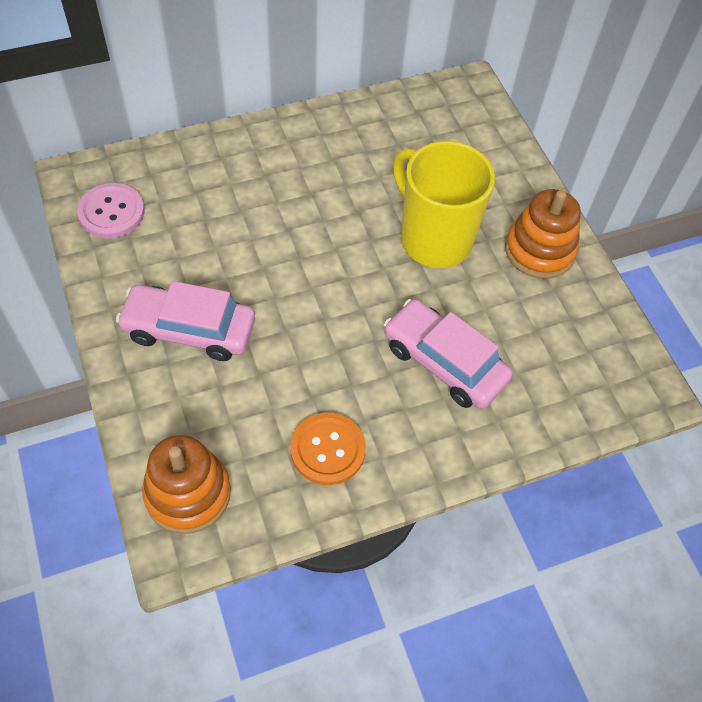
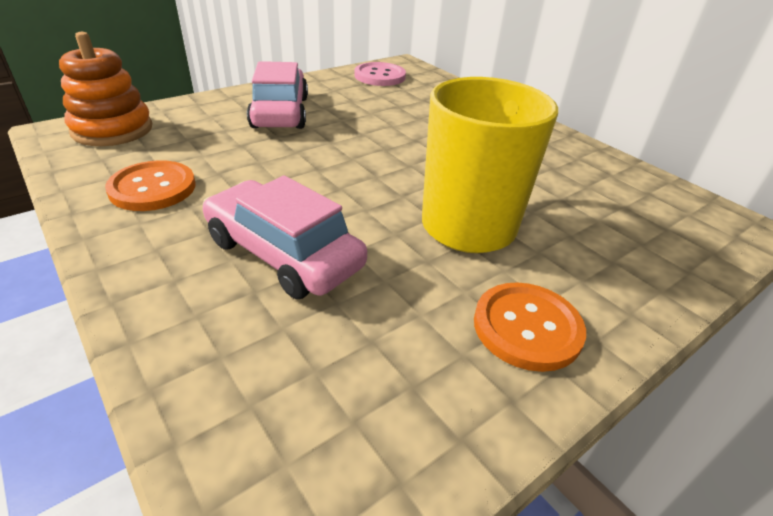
camera: 75 degrees right, 20 degrees down
(444, 362) = (284, 253): pink car -> pink car turned 75 degrees counterclockwise
(539, 250) = (527, 327): orange stacking toy -> orange button

